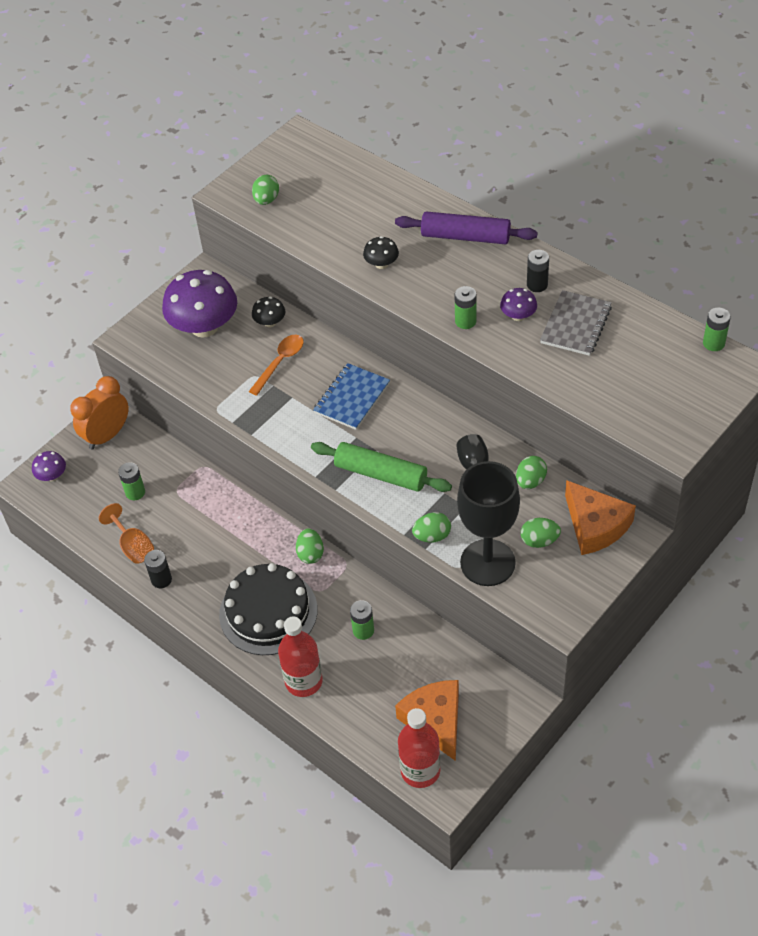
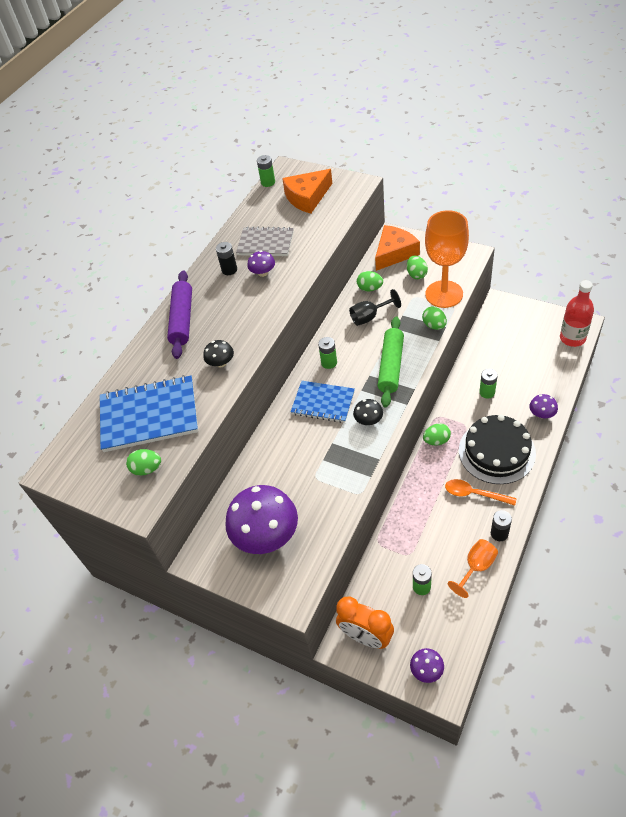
camera: 100 degrees left, 0 degrees up
(270, 322) = (252, 484): black mushroom -> black mushroom (368, 420)
(280, 363) = (297, 462): orange spoon -> orange spoon (474, 494)
(304, 681) = (542, 414): red bottle -> purple mushroom
(333, 204) = (149, 415): none -> blue notebook
(435, 720) = (535, 339): orange cheese -> orange cheese (307, 197)
(465, 321) = (275, 299): green battery -> green battery (329, 363)
(487, 562) = (444, 294): black goblet -> orange goblet

